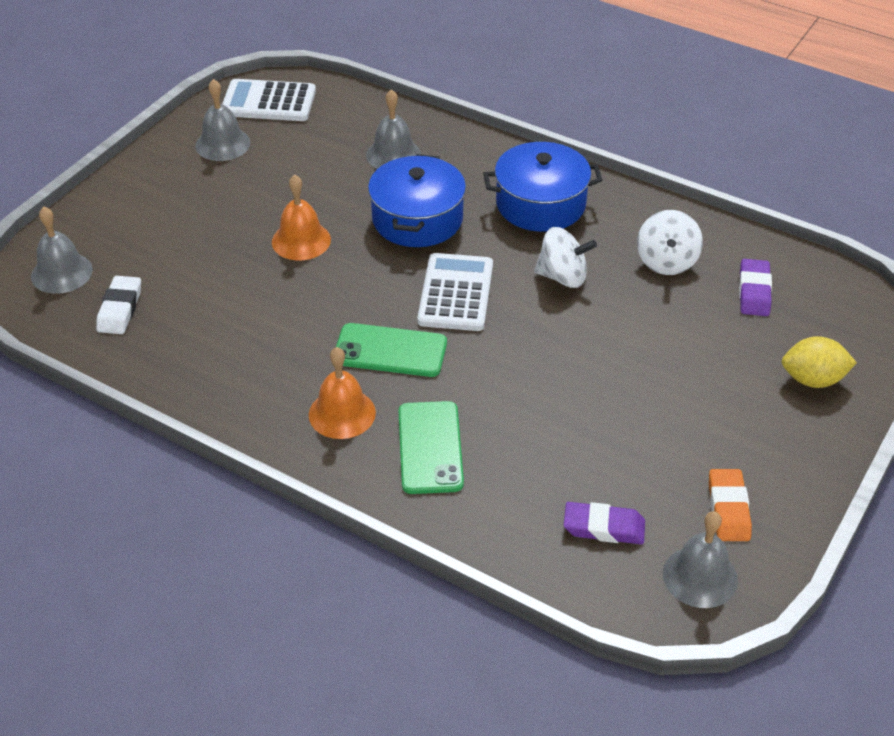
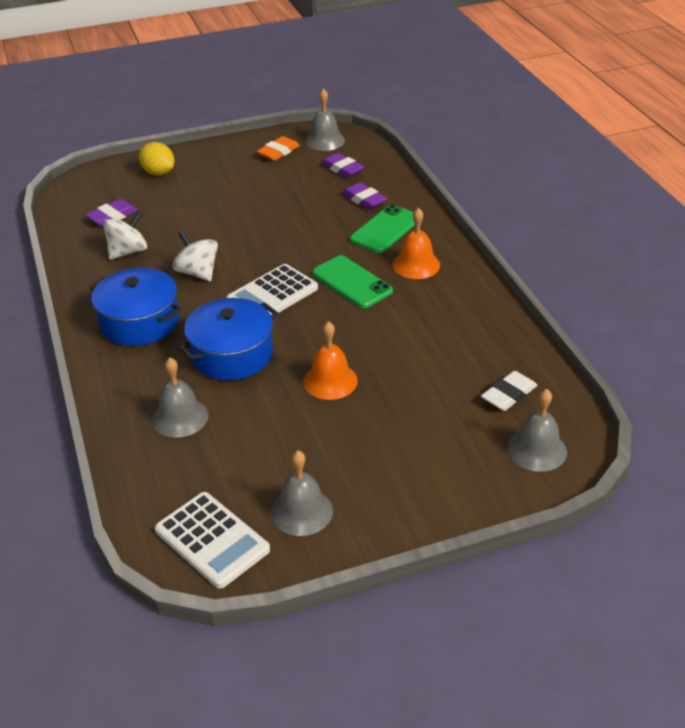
camera: 140 degrees left, 5 degrees down
(509, 484) = (364, 200): none -> purple eraser

